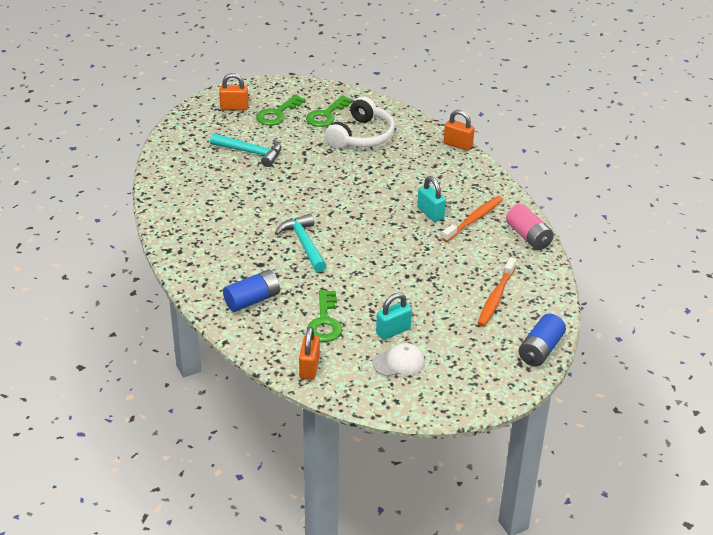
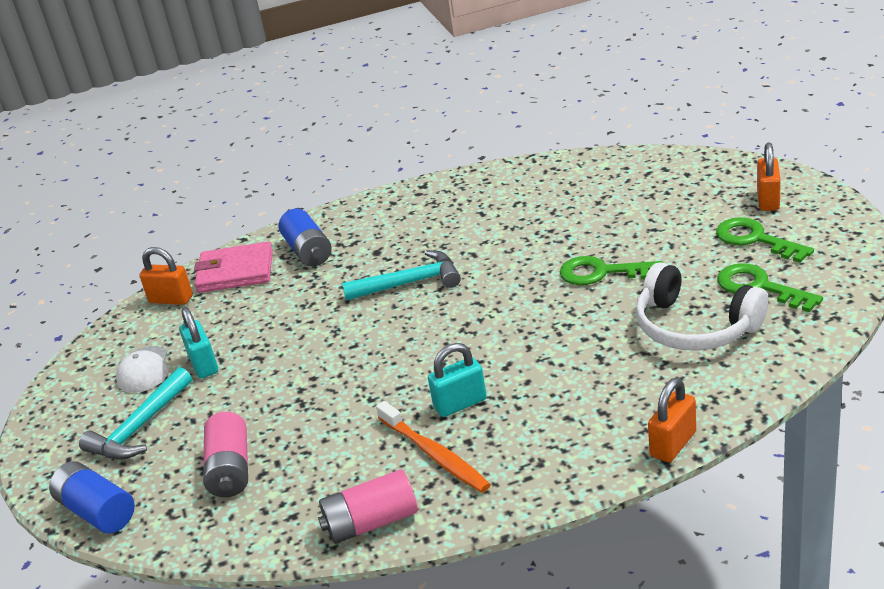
camera: 105 degrees right, 5 degrees down
(250, 152) = (639, 224): turquoise hammer -> turquoise hammer (140, 427)
(275, 337) = (235, 272): none -> pink wallet
(325, 322) = (245, 307): green key -> green key (602, 273)
(496, 297) = (230, 469): orange toothbrush -> pink battery

